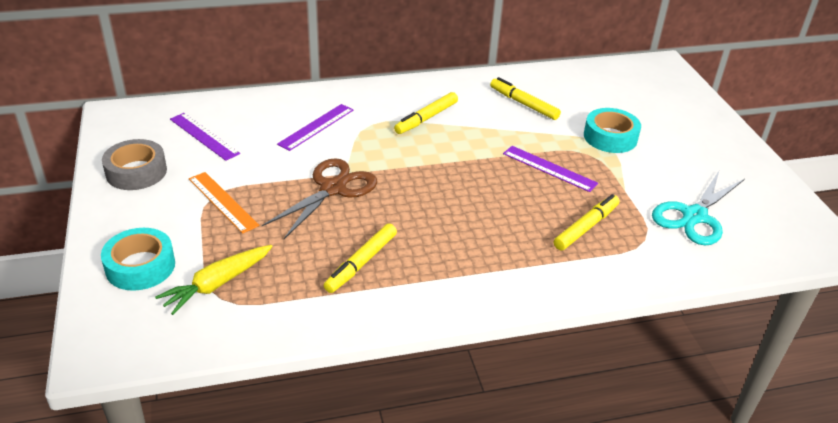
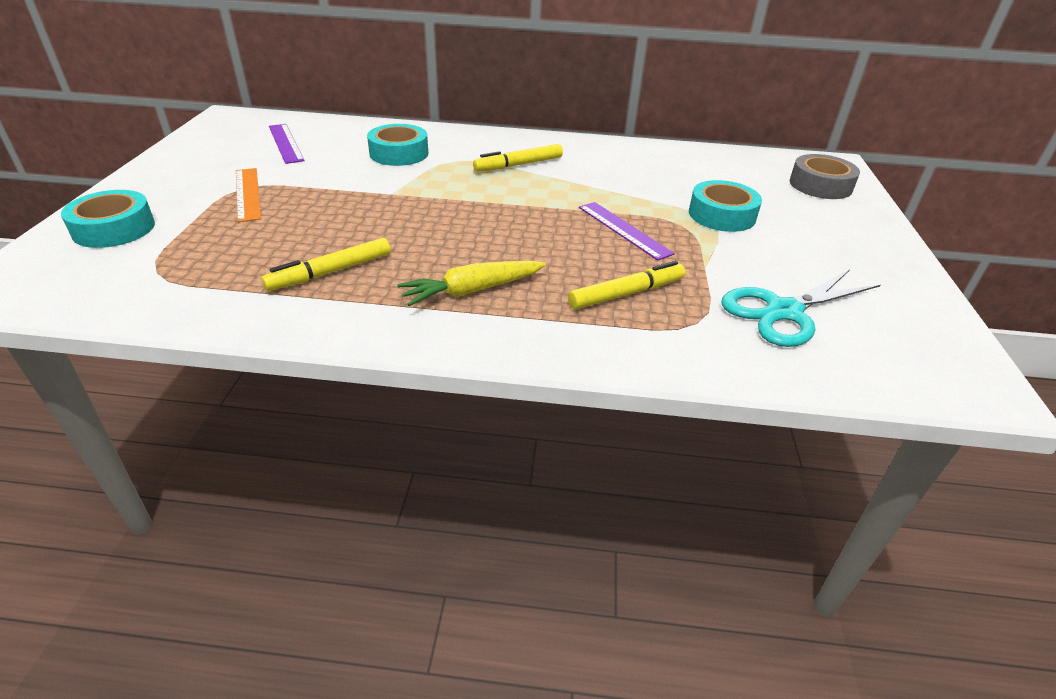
camera: 20 degrees right, 0 degrees up
(136, 172) = (196, 158): grey tape -> grey tape (820, 185)
(217, 284) = (166, 259): yellow carrot -> yellow carrot (472, 291)
(316, 127) = (399, 153): purple ruler -> turquoise tape
(333, 188) = (366, 203): brown scissors -> none
(523, 104) = (638, 170): yellow marker -> none

